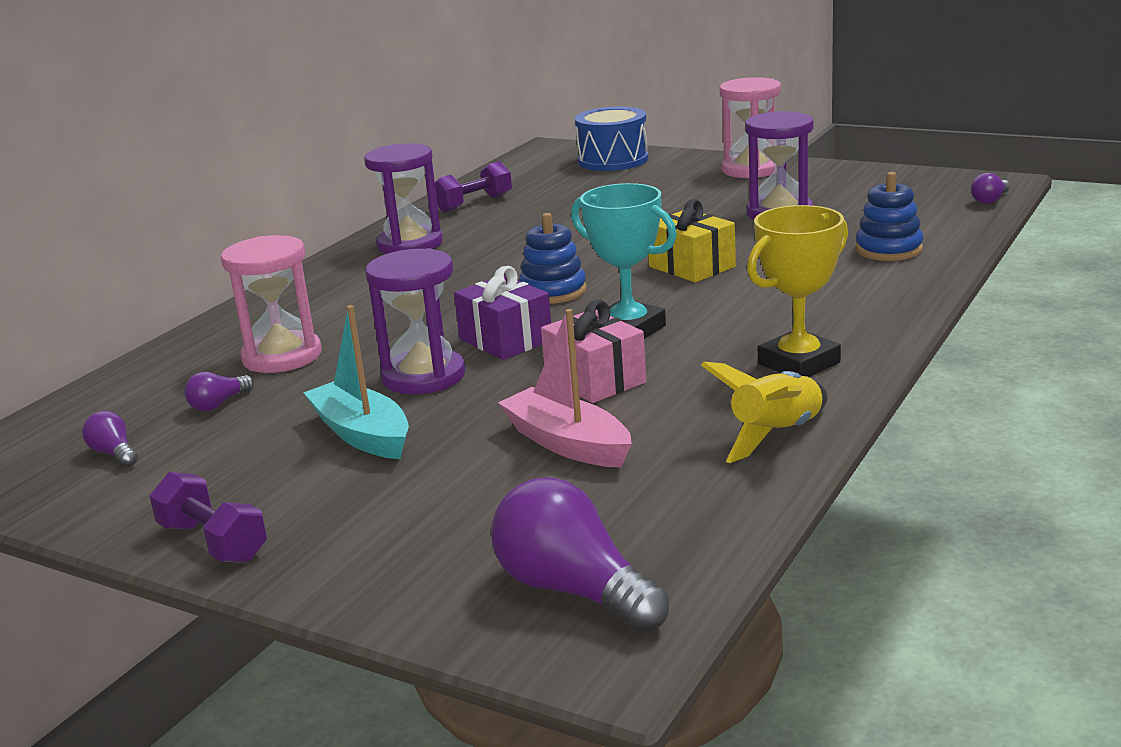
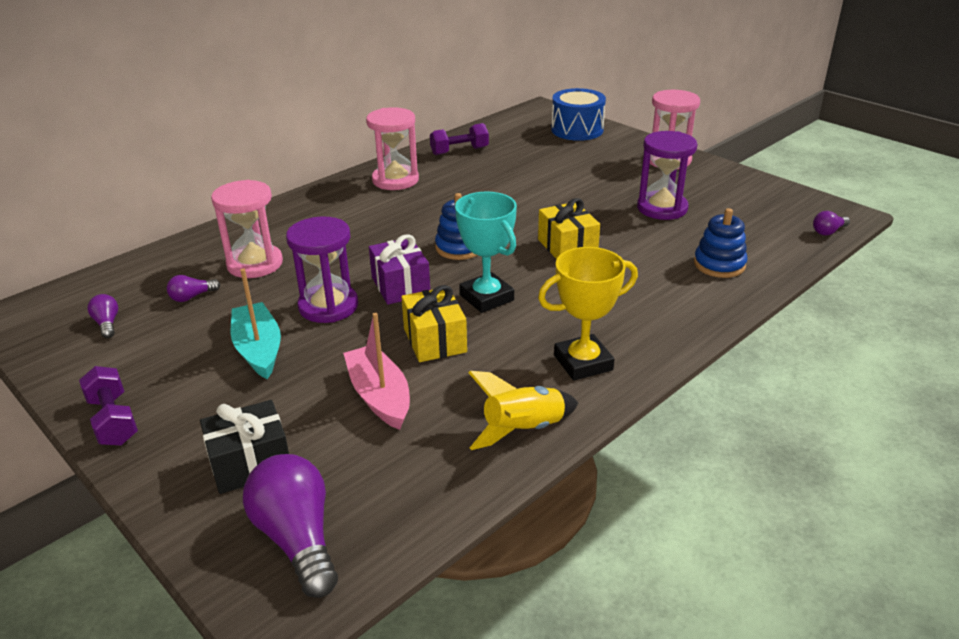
camera: 15 degrees right, 10 degrees up
(410, 244) = (395, 180): purple hourglass -> pink hourglass
(448, 539) = (250, 463): none -> black gift
(595, 380) = (435, 340): pink gift -> yellow gift

